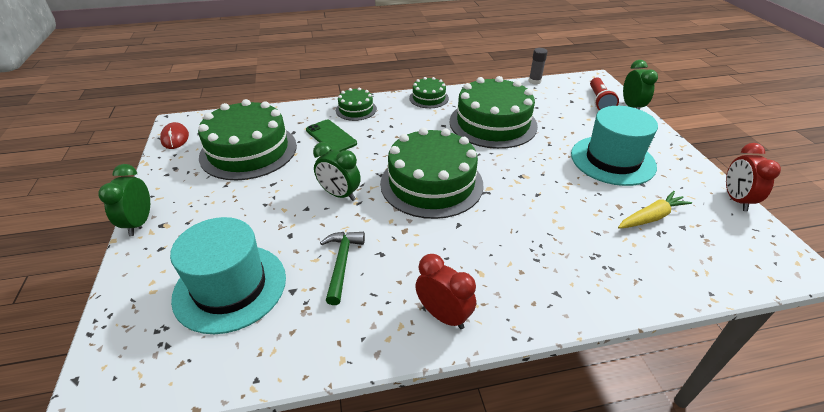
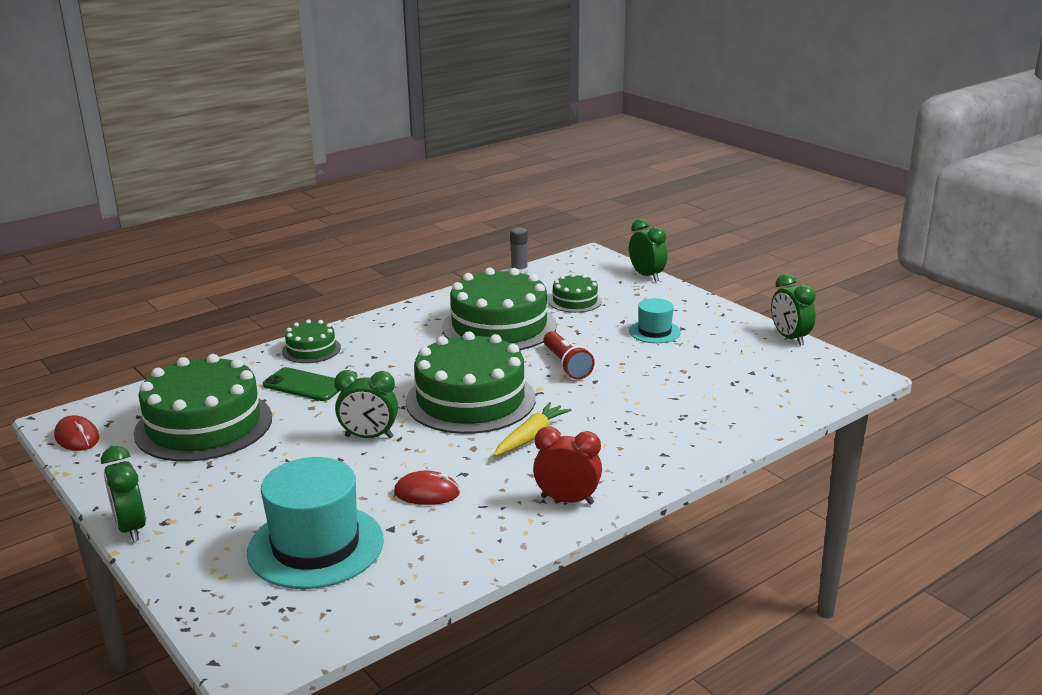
camera: 25 degrees left, 15 degrees down
(342, 264) = (427, 493): green hammer -> red mouse
(429, 98) = (398, 317): green cake -> green cake (575, 301)
(599, 101) = (608, 277): red flashlight -> red flashlight (566, 365)
(612, 160) = (654, 332): turquoise hat -> turquoise hat, size x0.53
(651, 217) = (719, 372): yellow carrot -> yellow carrot (531, 437)
(736, 200) = (790, 338): red clock -> green clock

